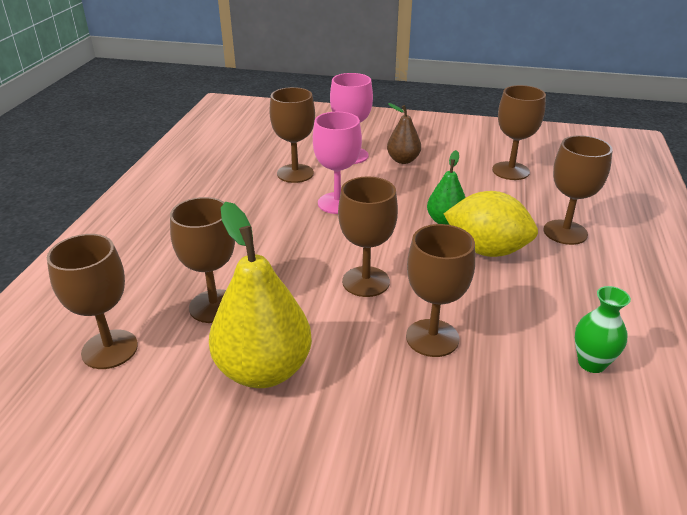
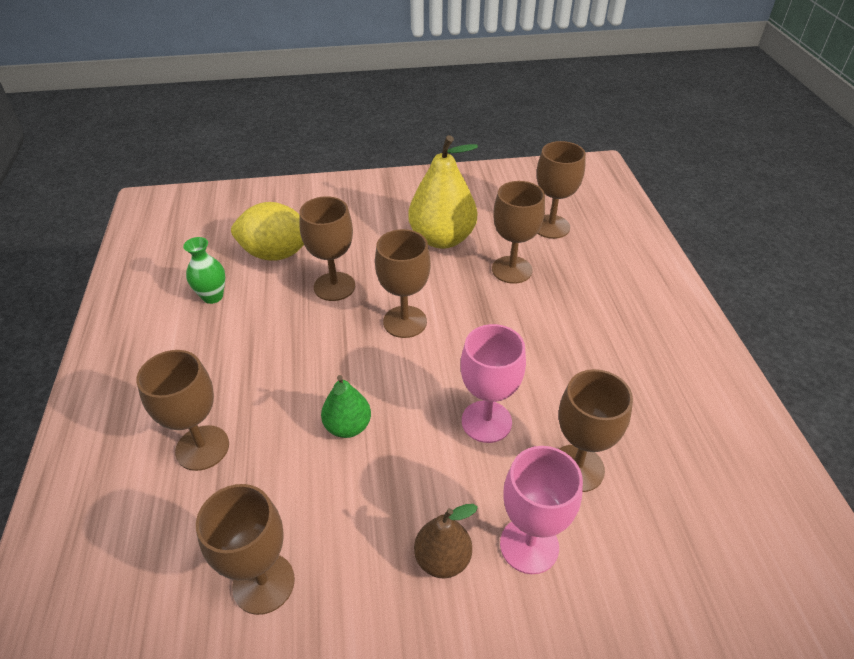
camera: 160 degrees right, 10 degrees up
(486, 250) = (296, 392): yellow lemon -> yellow lemon (276, 254)

